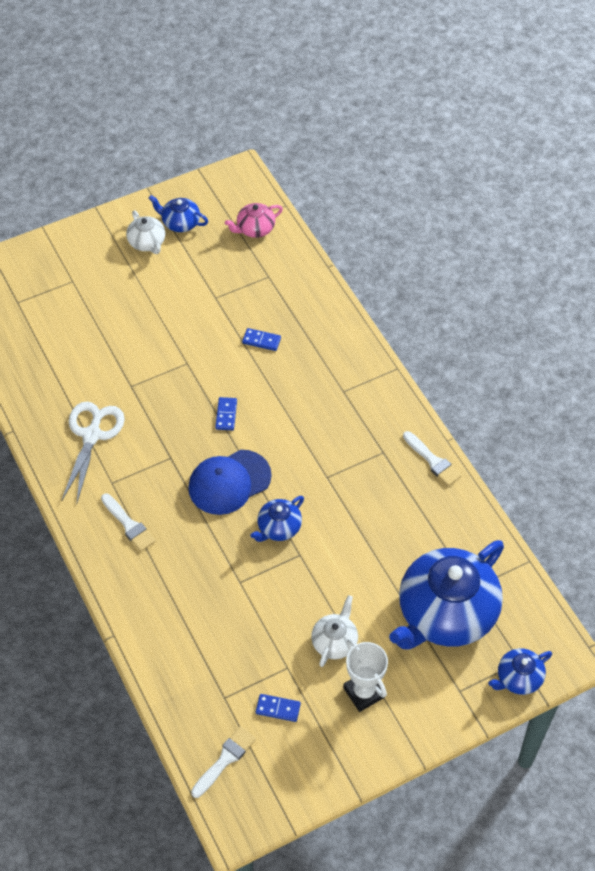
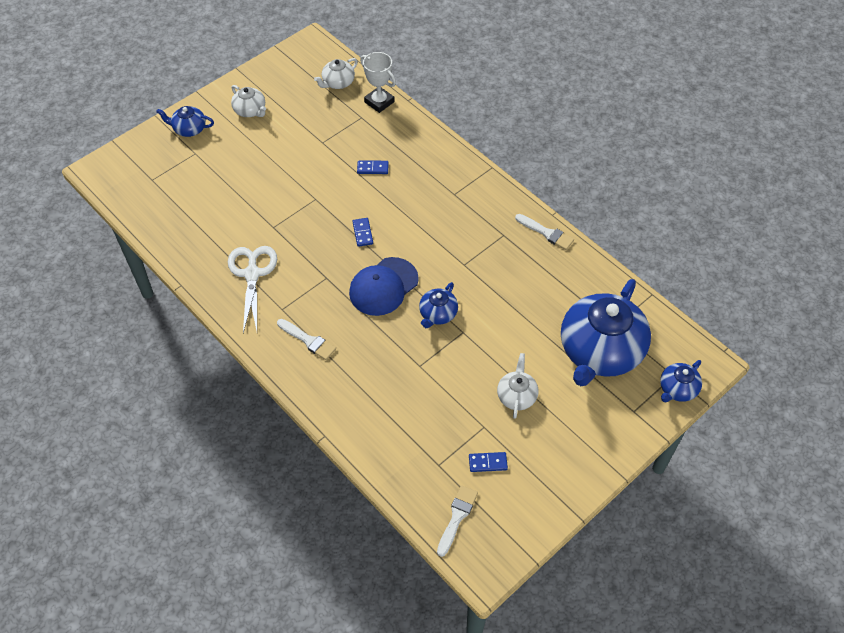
camera: 15 degrees left, 0 degrees up
(180, 223) = (273, 90): blue teapot -> blue teapot (189, 129)
(255, 229) = (338, 82): pink teapot -> white teapot
(364, 692) = (555, 431): white trophy -> white trophy (379, 102)

